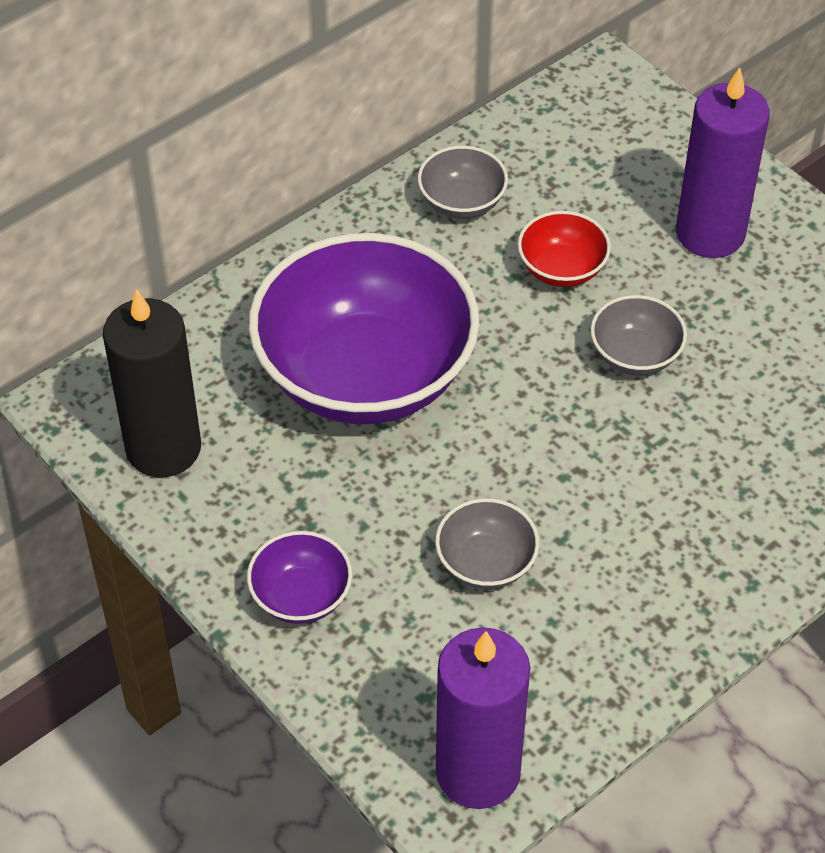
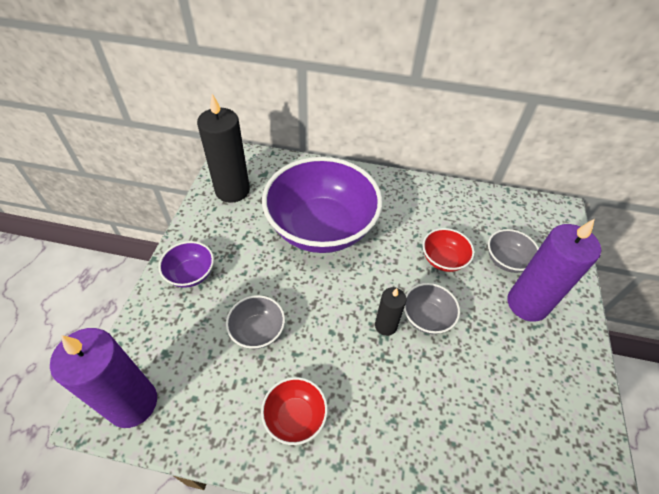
camera: 50 degrees right, 0 degrees up
(462, 202) = (438, 206): grey bowl -> grey bowl (506, 260)
(607, 409) = (385, 325): none -> black candle
(653, 591) = (295, 417): none -> red bowl

